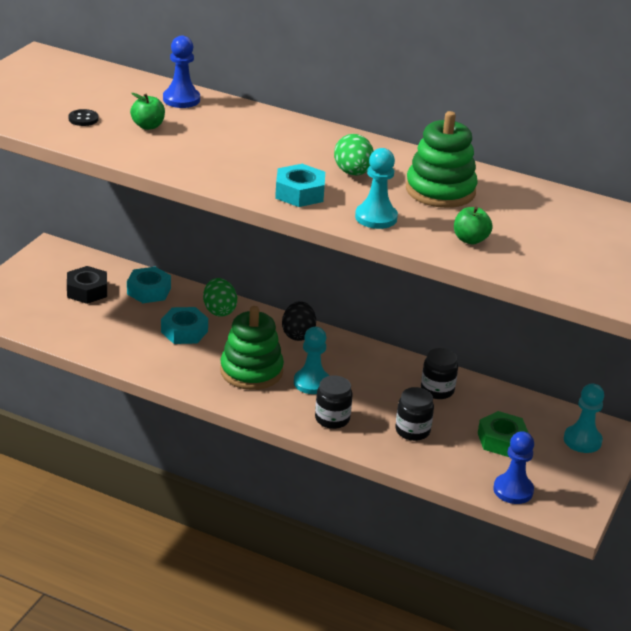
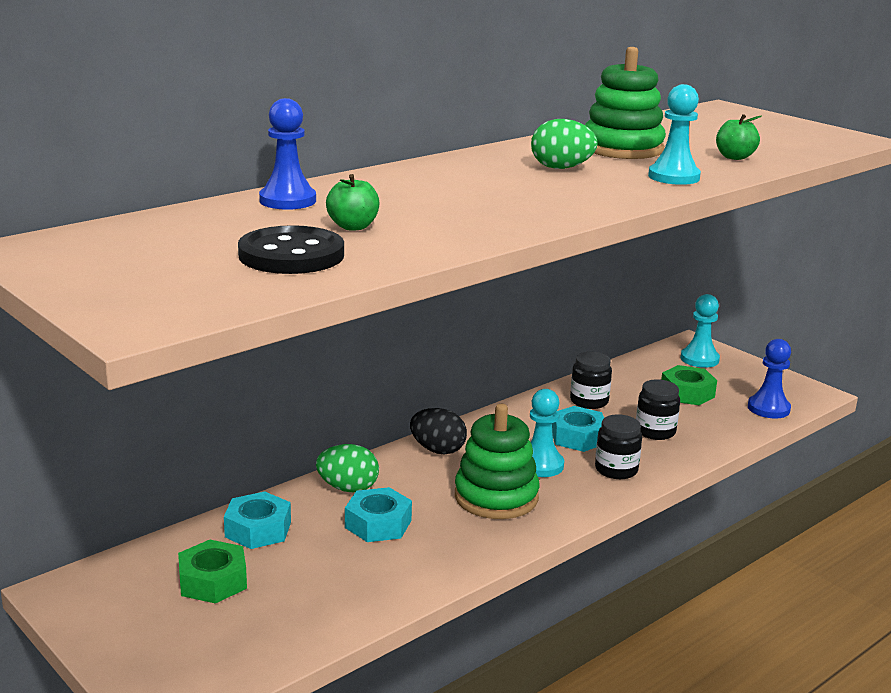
camera: 65 degrees left, 10 degrees down
(83, 119) = (291, 255): black button -> black button, size x2.12
(87, 291) = (213, 581): black nut -> green nut
(300, 193) = (599, 193): turquoise nut -> turquoise nut (578, 437)

